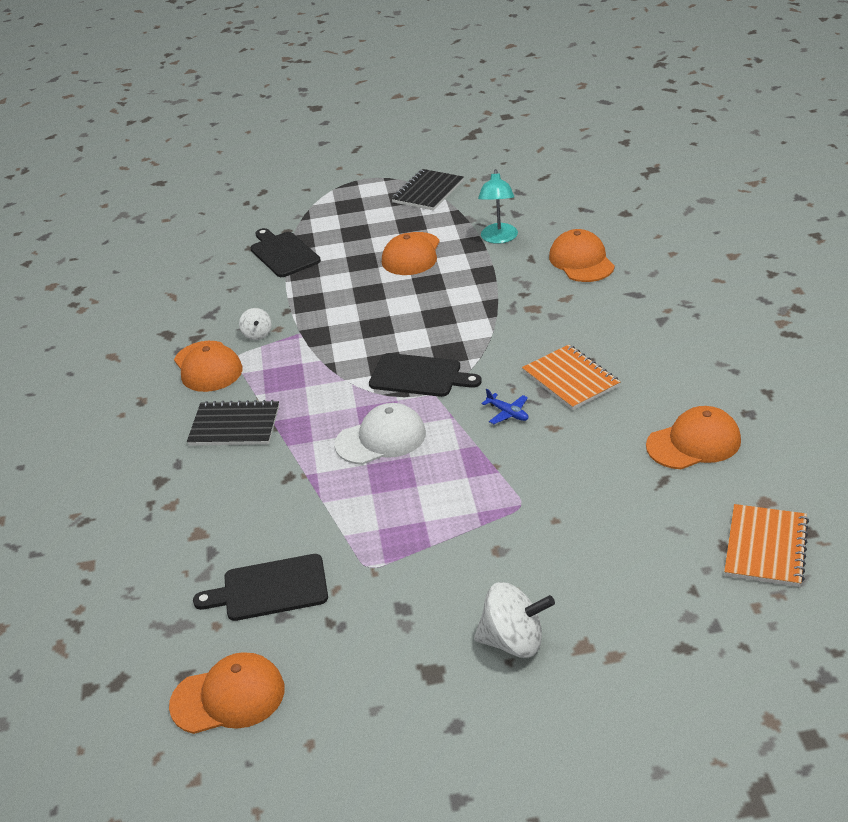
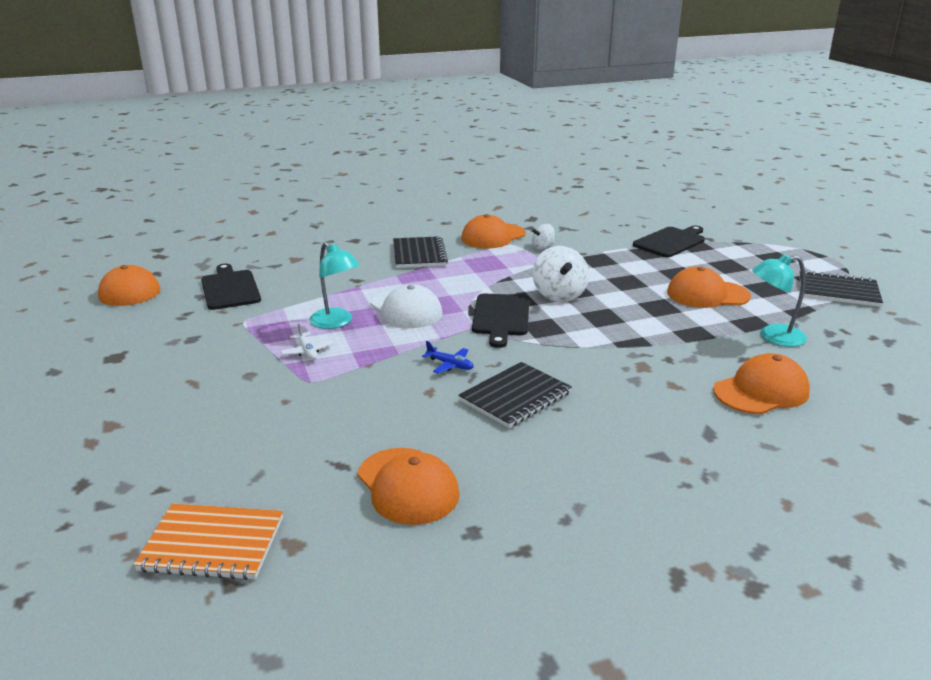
camera: 75 degrees right, 10 degrees down
(396, 490) = (336, 322): none -> turquoise lamp
(458, 509) = (307, 351): none -> white plane
(508, 413) = (450, 365): blue plane -> blue plane turned 90 degrees counterclockwise
(513, 641) = (132, 390): white spinning top -> white spinning top (559, 295)
(570, 379) = (515, 397): orange notebook -> black notebook

